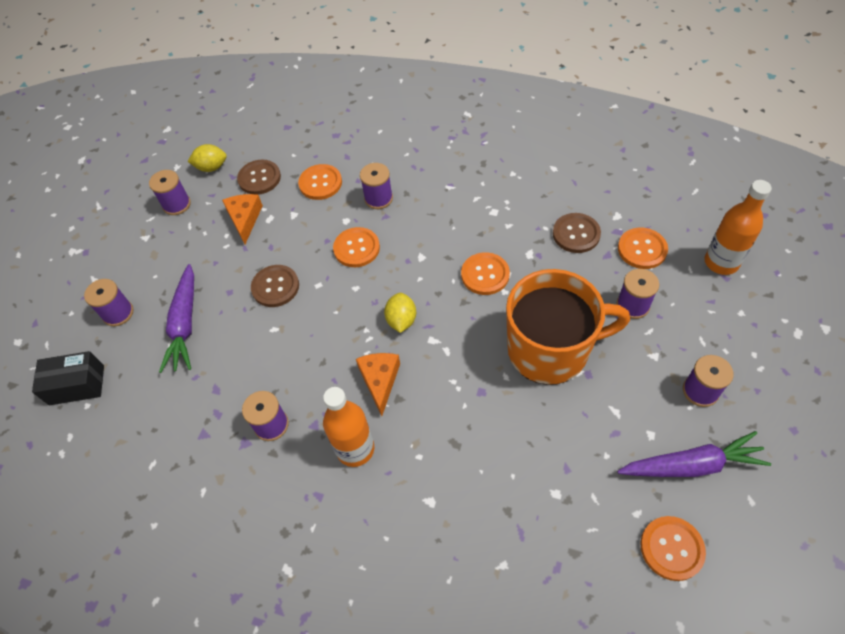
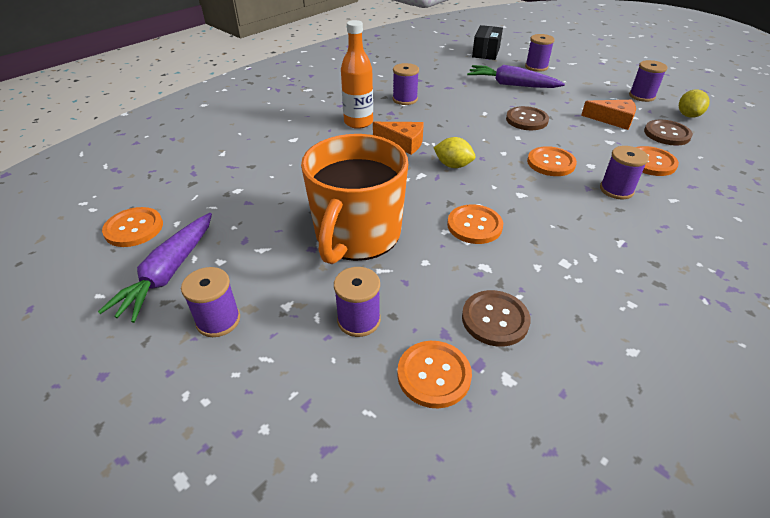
camera: 110 degrees right, 15 degrees down
(721, 262) = (354, 462): orange bottle -> none

